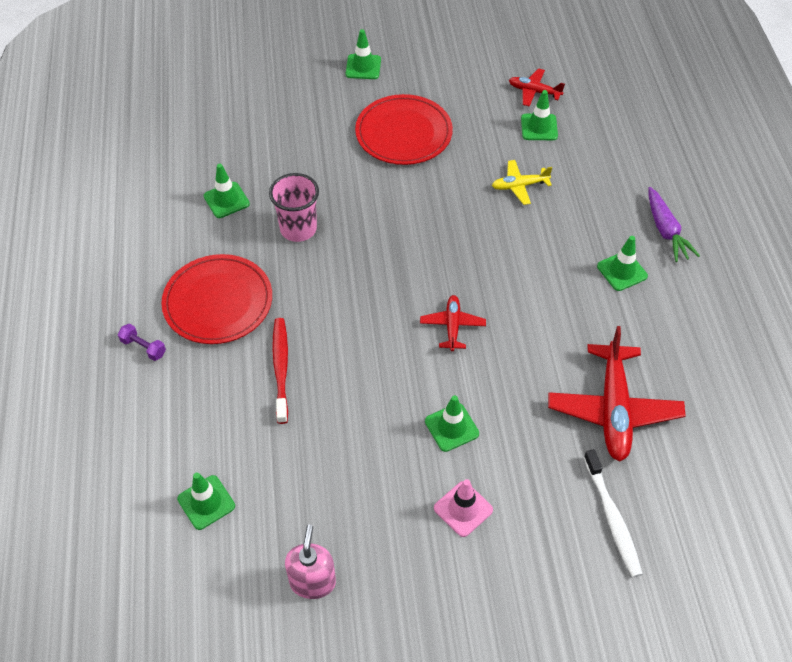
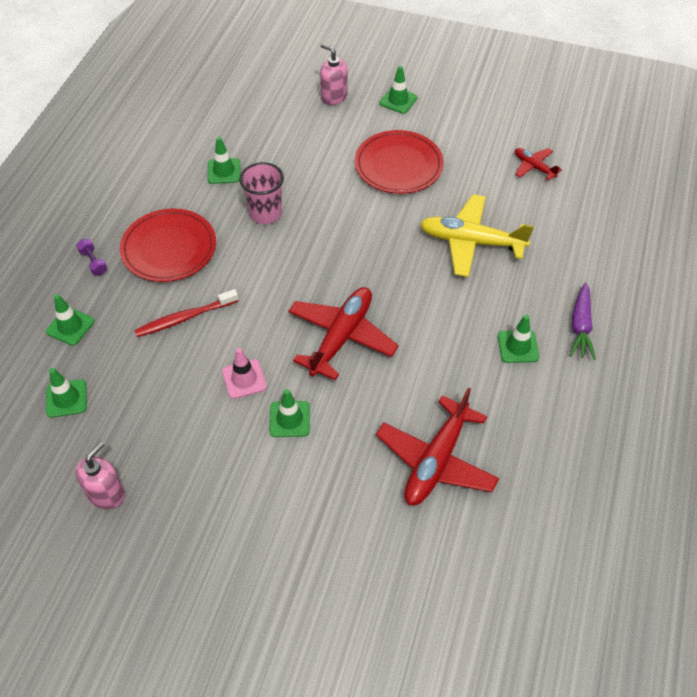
camera: 25 degrees right, 0 degrees up
(281, 368) = (185, 318): red toothbrush -> red toothbrush turned 135 degrees counterclockwise
(295, 83) = (334, 97): none -> pink soap dispenser
(452, 326) = (341, 337): red plane -> red plane, size x1.93
(463, 509) = (258, 489): pink traffic cone -> pink traffic cone (244, 379)
(519, 186) = (471, 242): yellow plane -> yellow plane, size x1.93
(539, 127) = (519, 198): green traffic cone -> green traffic cone (70, 326)
(612, 518) = (378, 551): white toothbrush -> none

